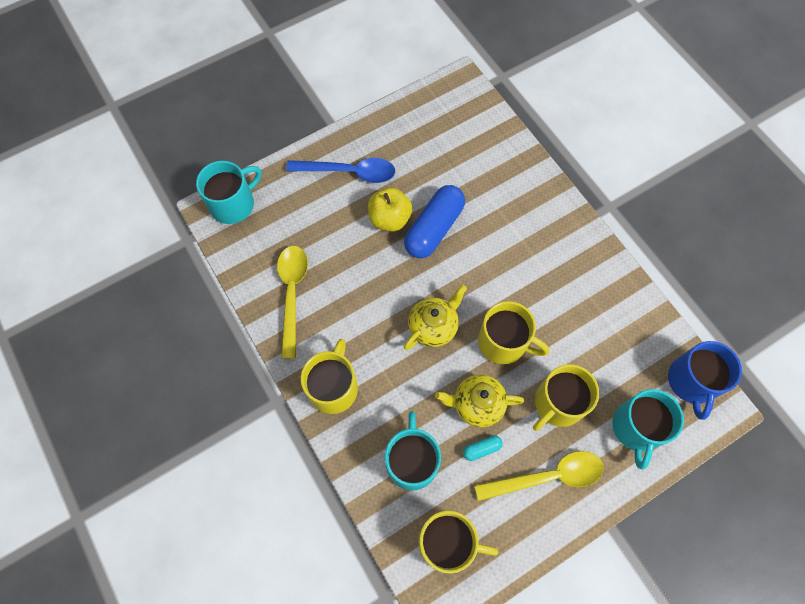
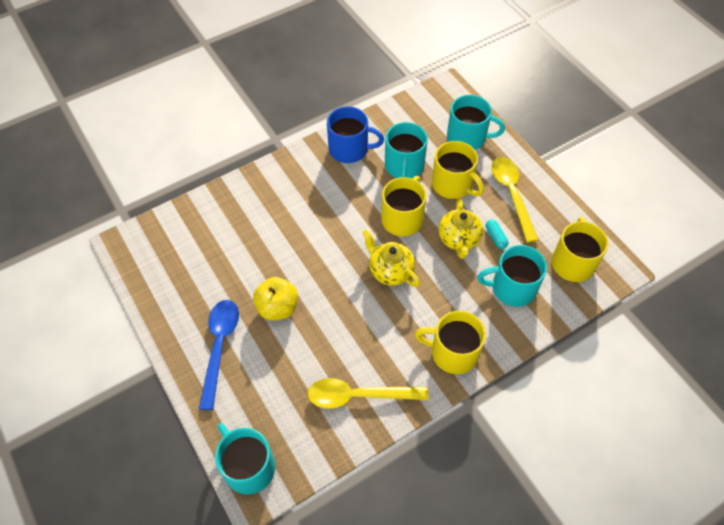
camera: 90 degrees left, 10 degrees down
(434, 228) = (290, 269): blue capsule -> none
(581, 346) = (404, 166): none -> turquoise mug
(691, 382) = (429, 102): blue mug -> blue mug (350, 149)

